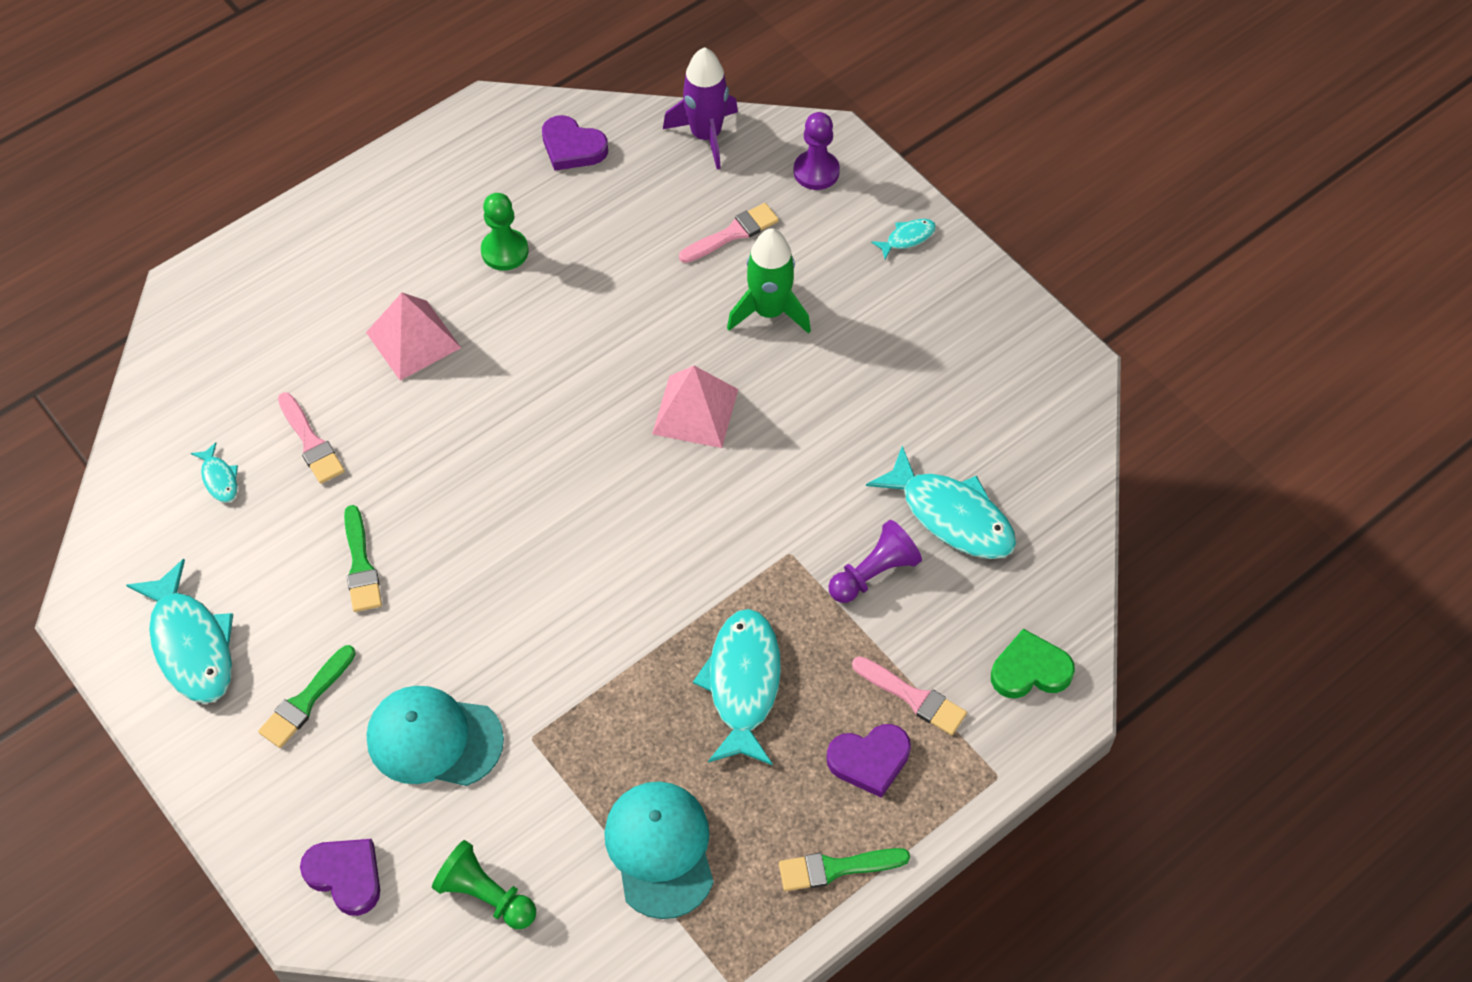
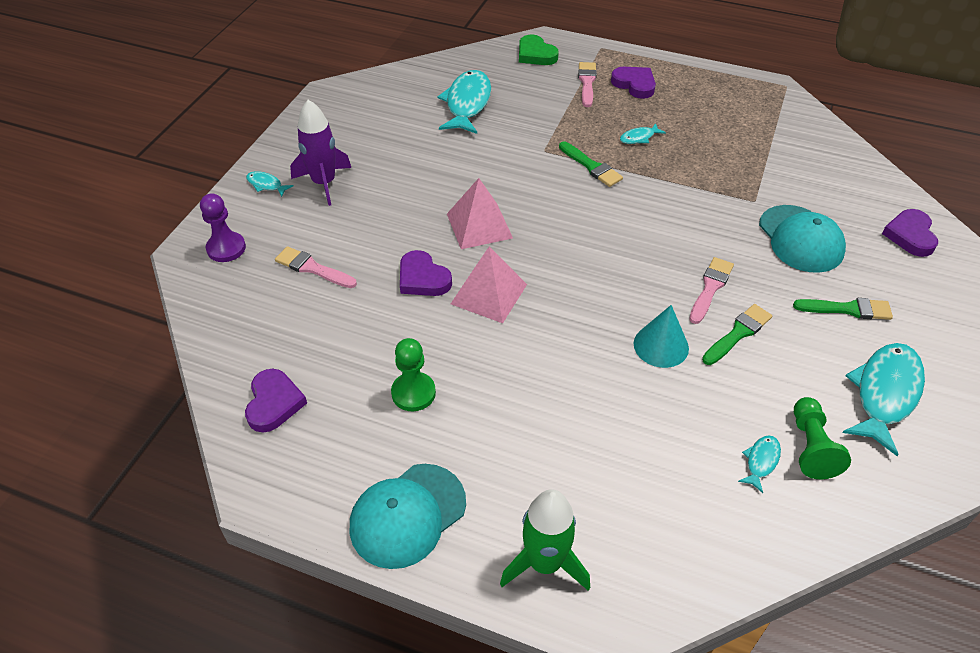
camera: 120 degrees left, 10 degrees down
(311, 442) = (679, 419): pink brush -> pink brush (710, 288)
(401, 483) = (661, 346): none -> turquoise cone
(413, 340) = (540, 407): pink pyramid -> pink pyramid (489, 294)
(485, 895) = (850, 179): green pawn -> green pawn (811, 447)
(648, 321) = (423, 278): none -> purple heart
(660, 849) = (755, 131): turquoise cap -> turquoise cap (407, 515)
(706, 135) = (218, 323): purple rocket -> purple rocket (324, 183)
(743, 684) = (639, 138): turquoise fish -> turquoise fish, size x0.46
(769, 311) = (372, 223): green rocket -> green rocket (545, 563)
(836, 868) = (698, 76): green brush -> green brush (591, 166)
(874, 573) = (528, 117): purple pawn -> none

